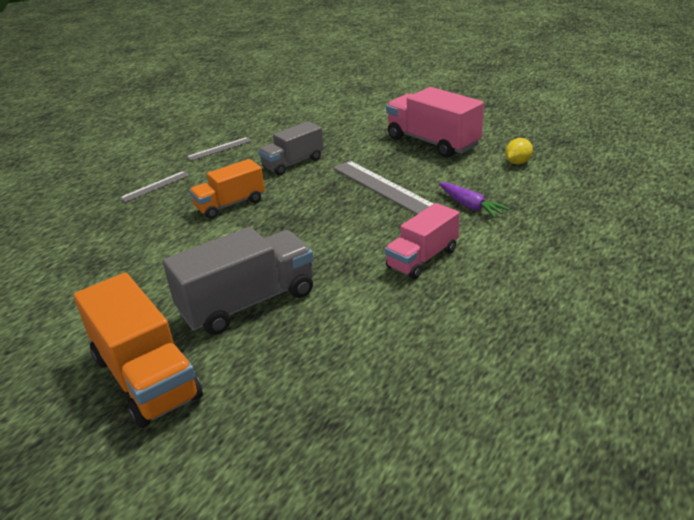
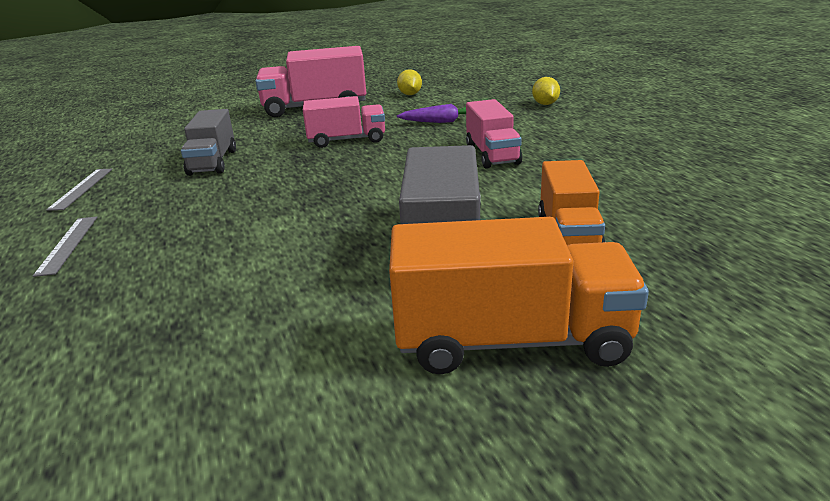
camera: 55 degrees left, 5 degrees down
(230, 204) = (223, 210): orange truck -> orange truck (568, 235)
(382, 187) = (347, 140): grey ruler -> pink truck
(585, 235) = (545, 104): none -> yellow lemon

